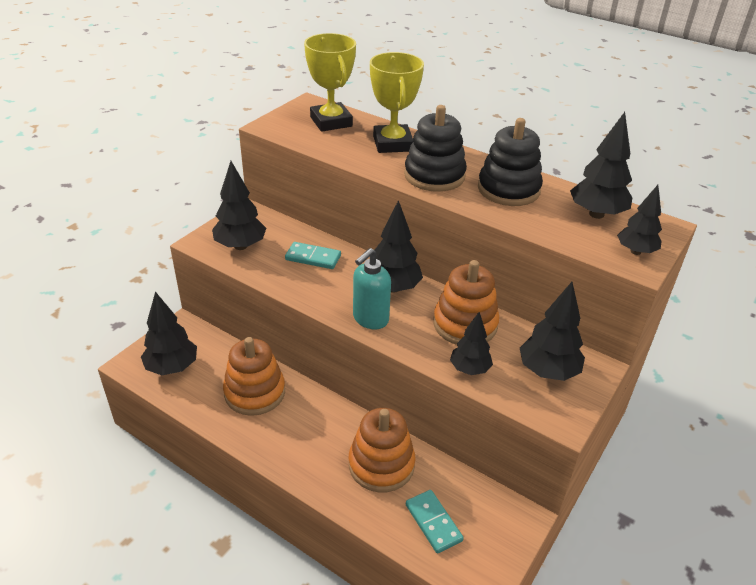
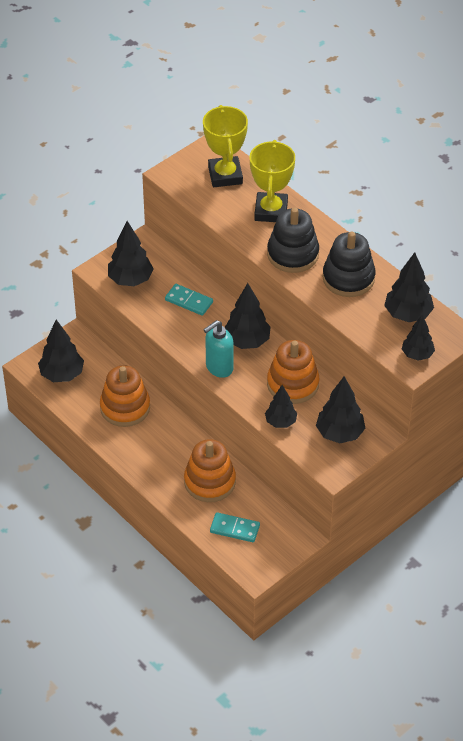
camera: 15 degrees right, 10 degrees up
(433, 522) = (234, 529): turquoise domino -> turquoise domino turned 60 degrees counterclockwise

